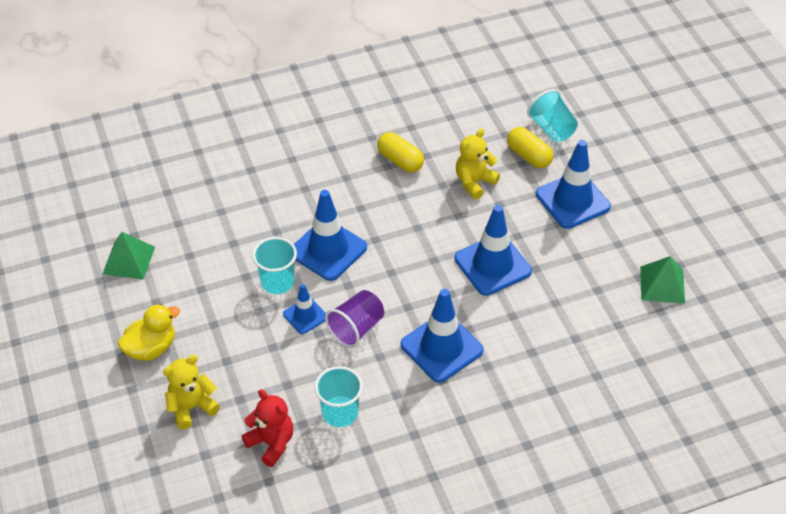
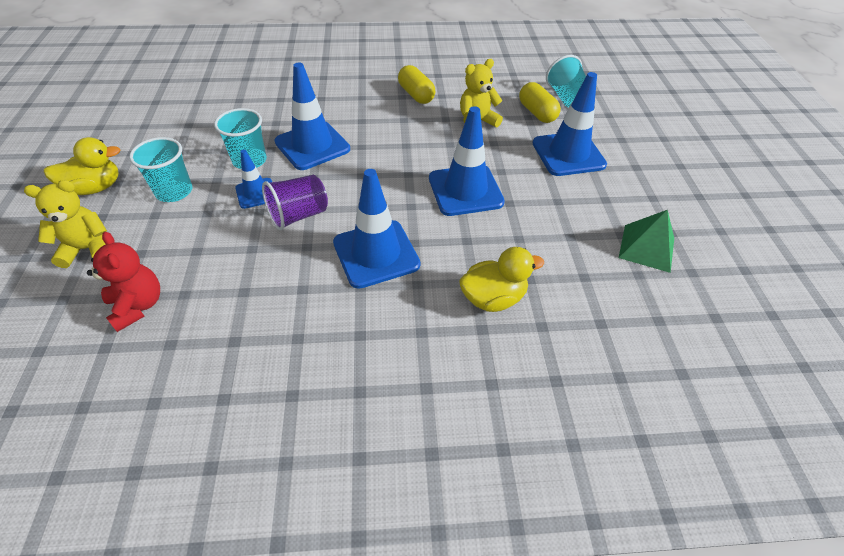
camera: 15 degrees right, 0 degrees up
(129, 260) = (135, 118): green pyramid -> none
(340, 413) = (230, 293): turquoise cup -> turquoise cup (174, 191)
(552, 362) = (493, 298): none -> yellow duck

